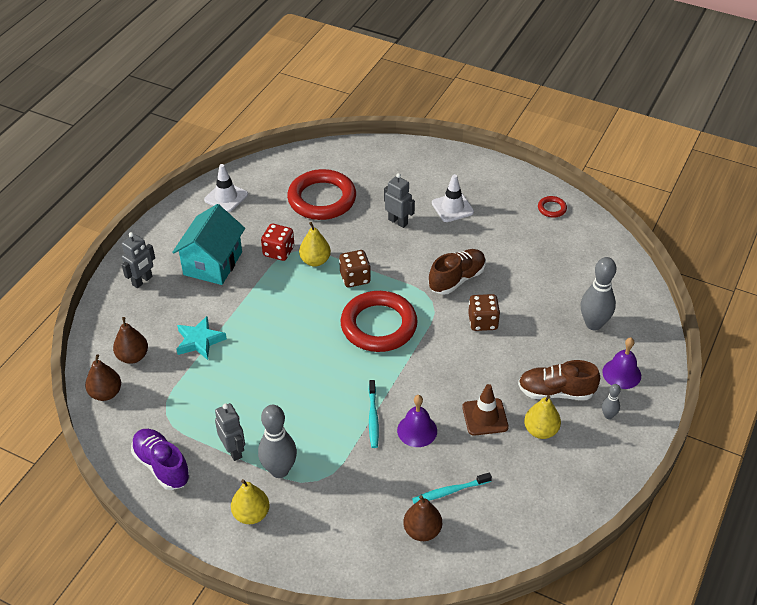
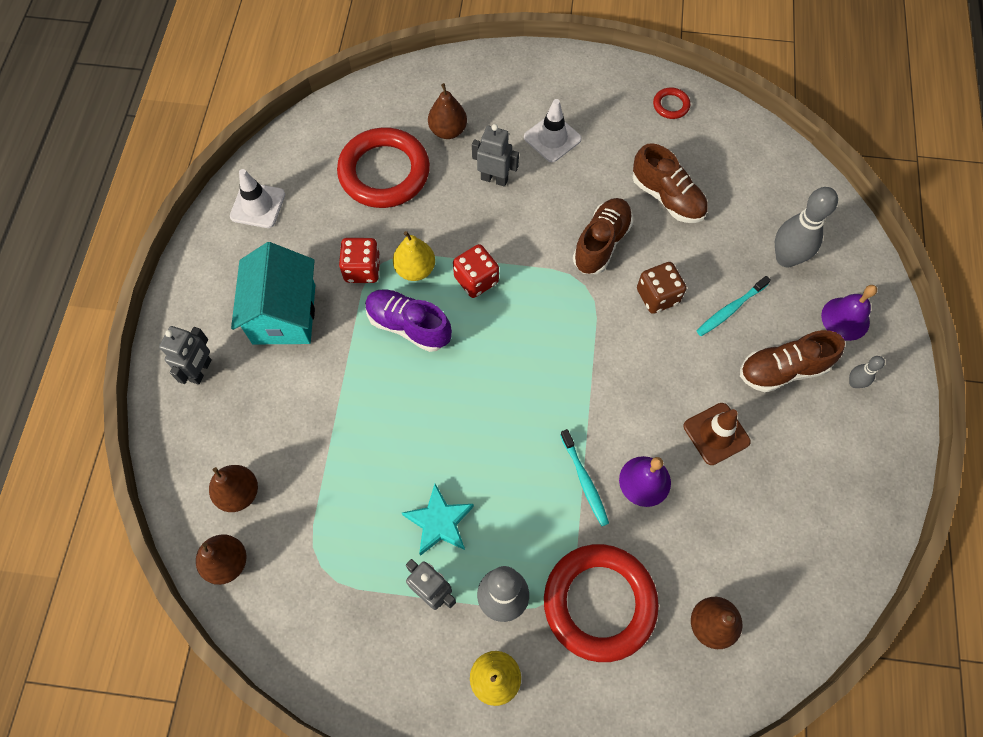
camera: 20 degrees left, 20 degrees up
(162, 466) = (350, 648): purple shoe -> purple shoe (408, 326)
(199, 341) = (317, 439): turquoise star -> turquoise star (439, 522)
(355, 278) = (476, 280): brown dice -> red dice
(379, 185) = (448, 131): none -> brown pear
(379, 325) = (535, 342): red ring -> red ring (599, 603)
(450, 491) = (719, 555): turquoise toothbrush -> turquoise toothbrush (730, 309)
(520, 264) = (667, 198): none -> brown shoe
(540, 430) = (787, 431): yellow pear -> none

